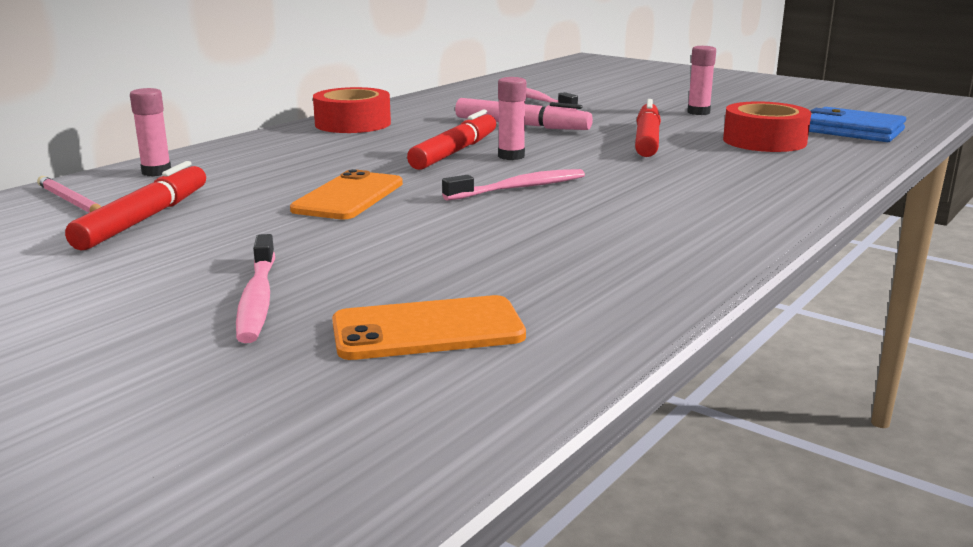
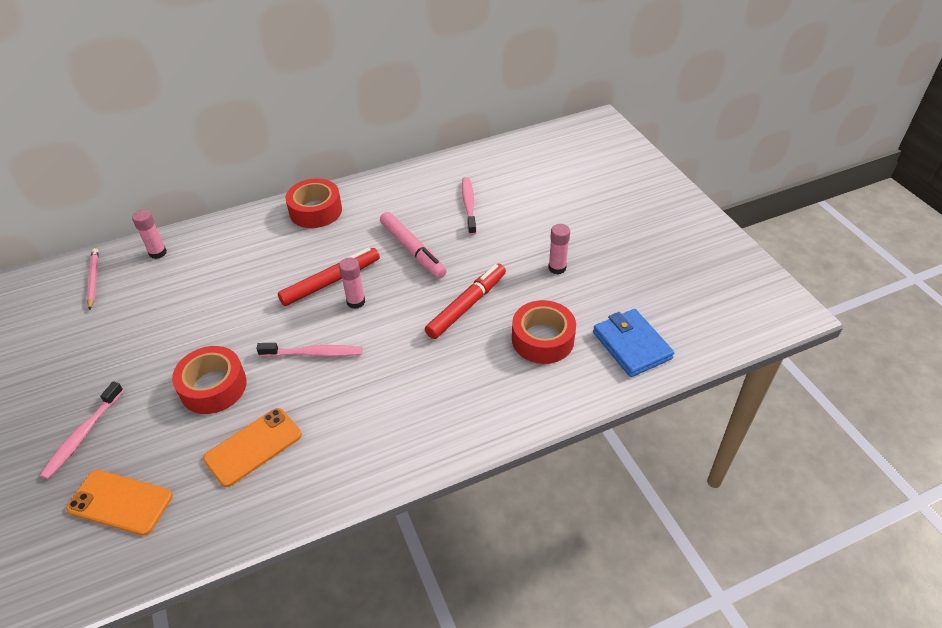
camera: 30 degrees right, 25 degrees up
(144, 219) = (107, 317): red marker -> none
(349, 197) = (218, 328): orange phone -> orange phone (253, 447)
(417, 229) = (213, 387): none -> red tape

